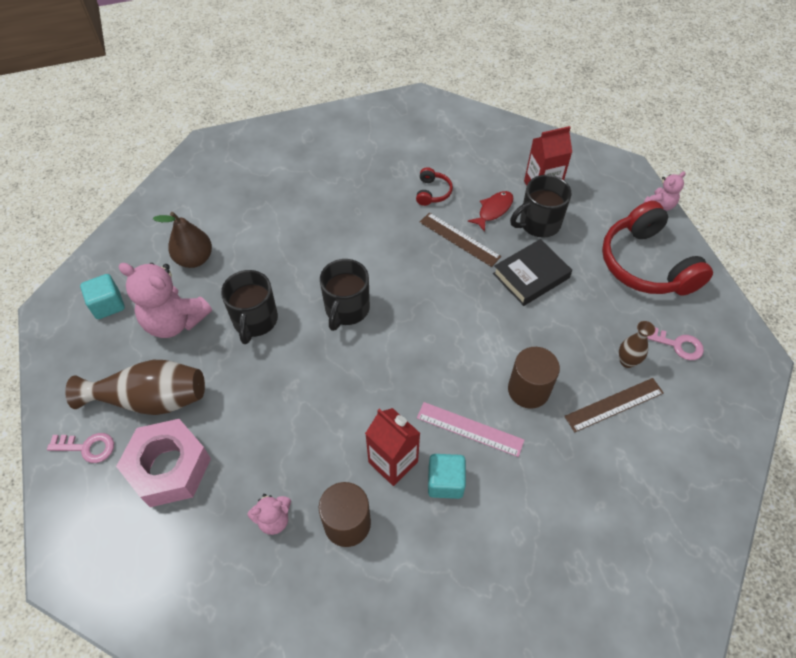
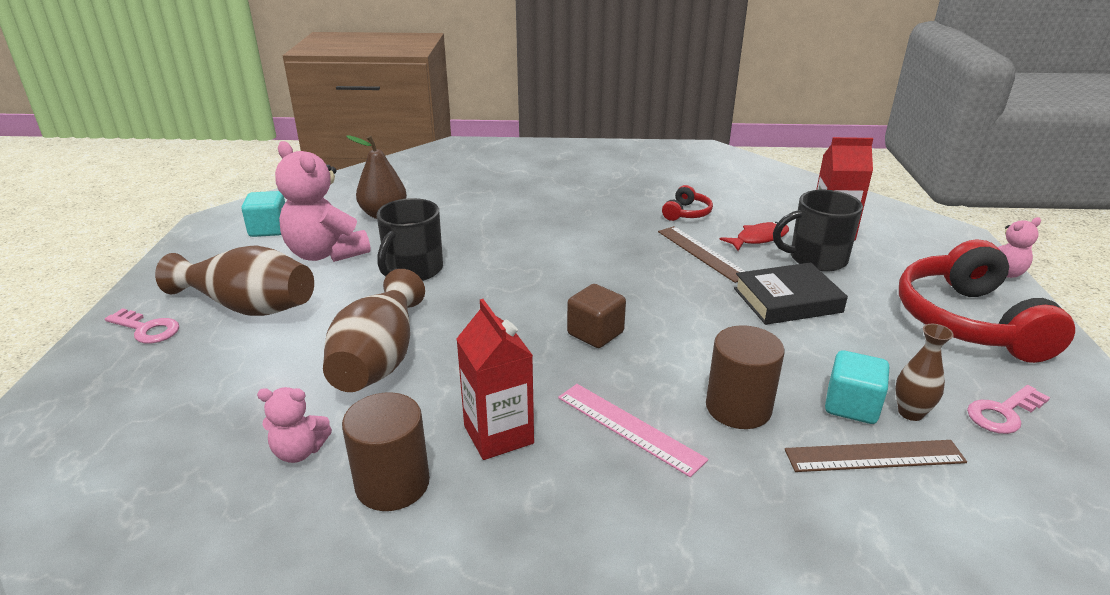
camera: 20 degrees right, 25 degrees down
(169, 468) = (216, 368): pink nut -> none
(280, 421) = (379, 359): none -> brown vase
(346, 309) = (526, 282): black mug -> none
(416, 349) = (595, 333): none -> brown cube
(445, 482) = (562, 477): turquoise cube -> turquoise cube (851, 406)
(677, 344) = (1003, 413): pink key -> pink key turned 105 degrees clockwise

